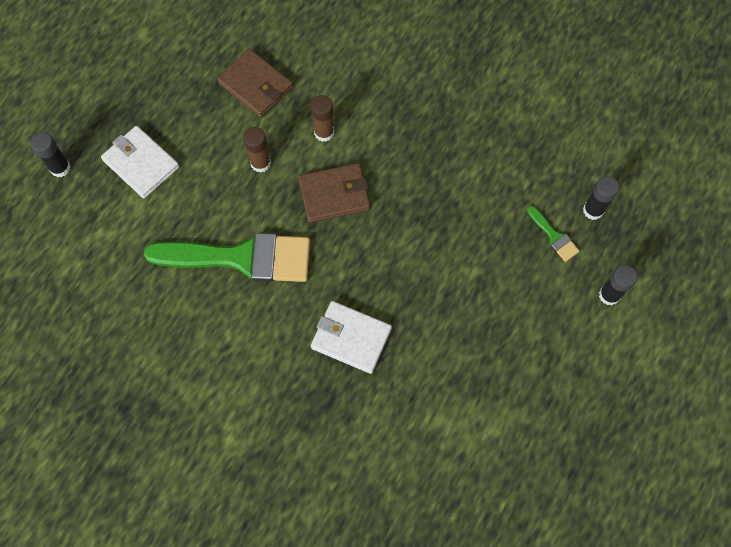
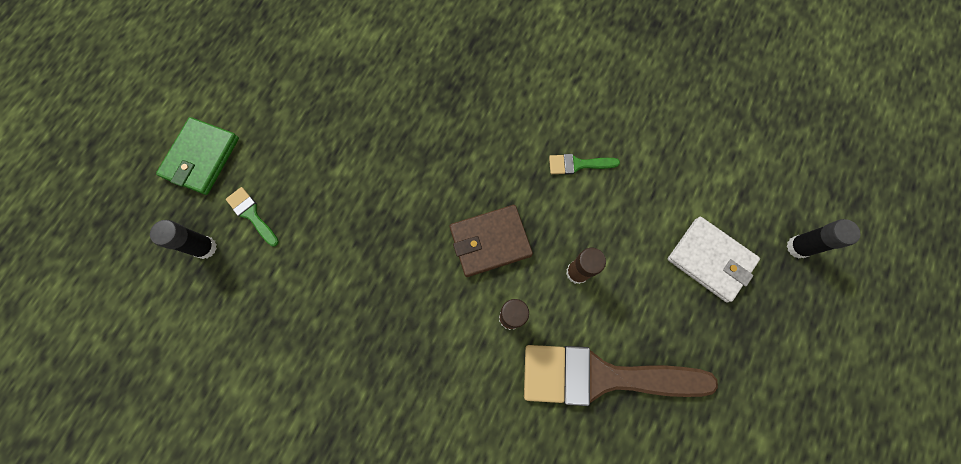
camera: 175 degrees right, 5 degrees up
(241, 258) = (578, 164): green brush -> green brush, size x0.41
(255, 85) = (601, 376): brown wallet -> brown brush
(351, 338) = (458, 97): white wallet -> none
(609, 295) = (201, 158): black glue stick -> green wallet

